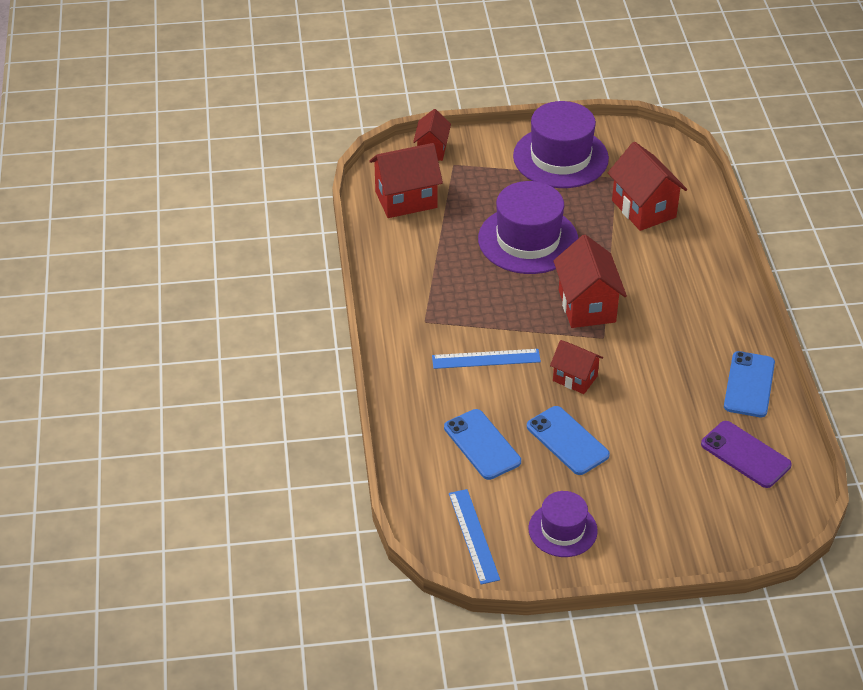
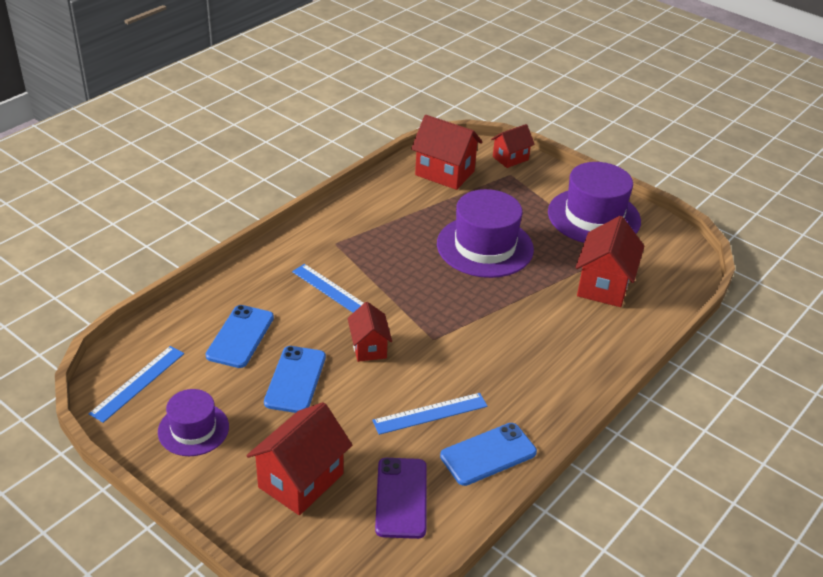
camera: 45 degrees right, 5 degrees down
(587, 306) = (456, 312): red house -> red house (301, 480)
(680, 389) = (430, 413): none -> blue ruler

